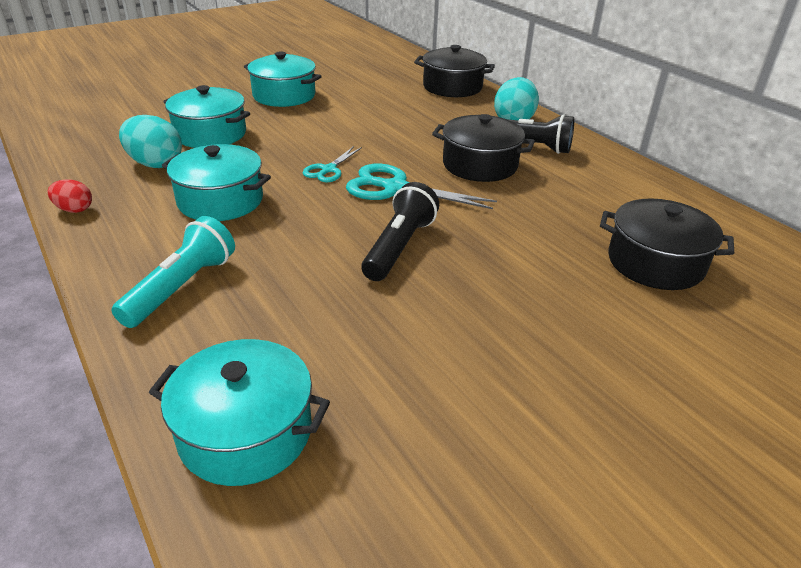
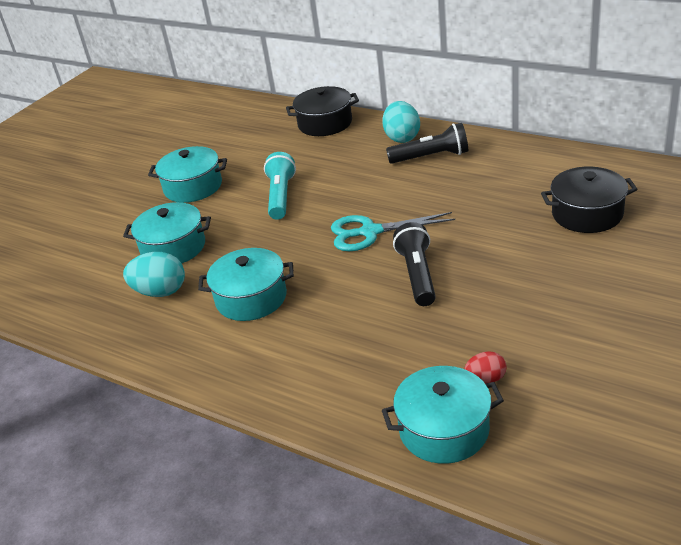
camera: 20 degrees left, 0 degrees up
(74, 209) = (145, 355): red egg -> red egg (486, 379)
(181, 287) = (300, 370): turquoise flashlight -> turquoise flashlight (281, 196)
(328, 170) = (305, 238): turquoise scissors -> none
(480, 165) = (412, 187): black pot -> none

